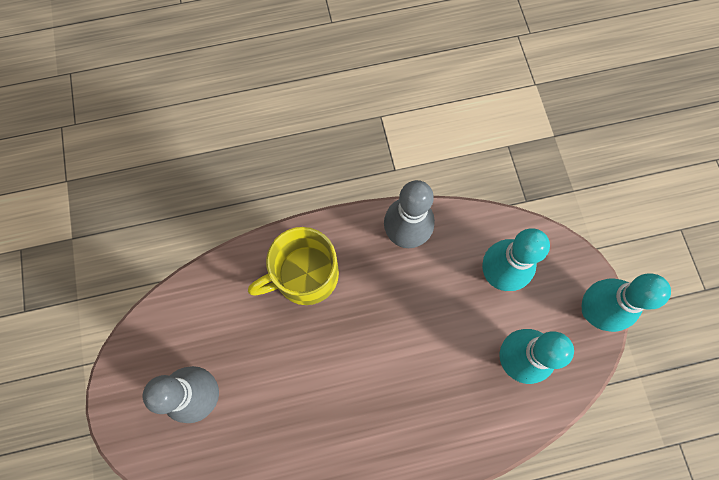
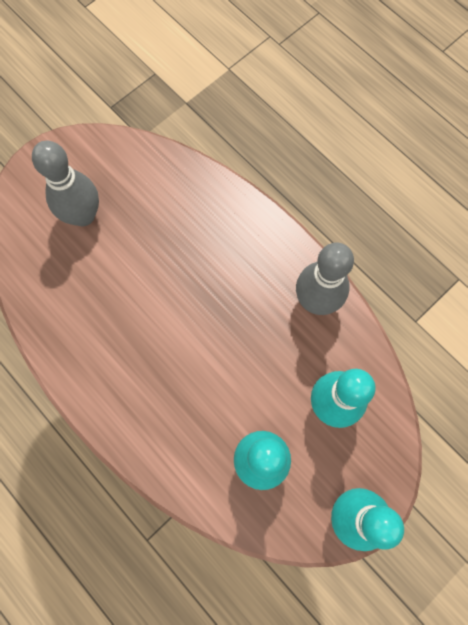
camera: 60 degrees right, 0 degrees up
(305, 275) = (226, 237): yellow mug -> none

